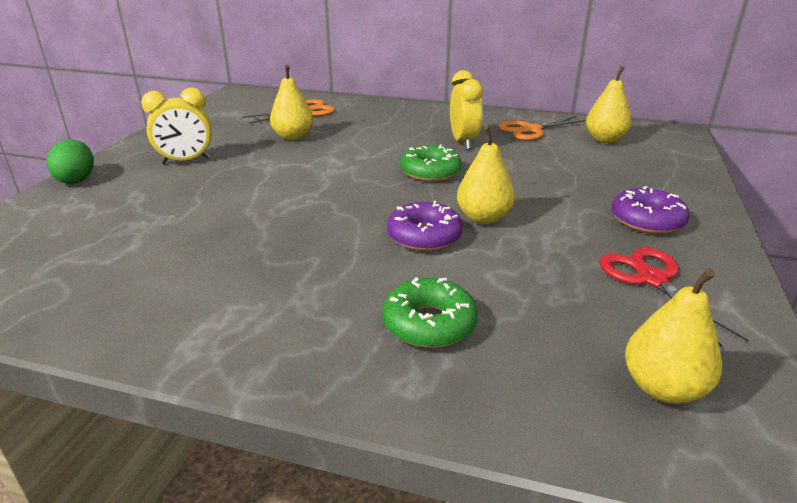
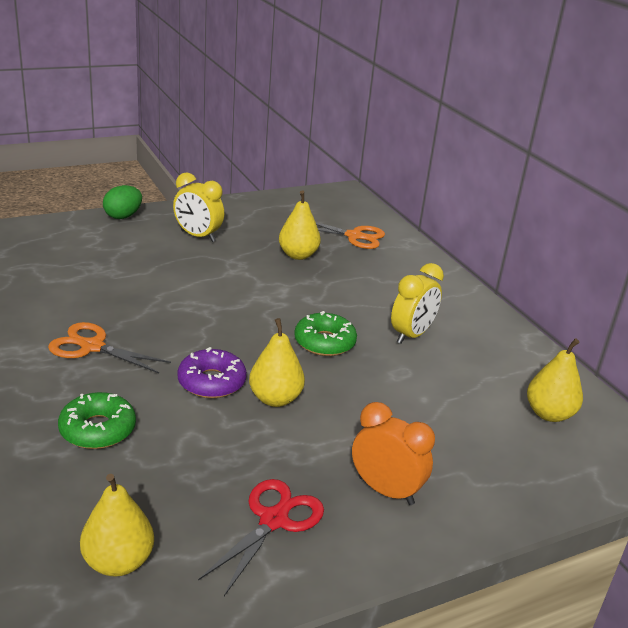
camera: 45 degrees right, 0 degrees up
(531, 130) = (501, 361): orange scissors -> orange scissors (92, 347)
(647, 220) = (386, 490): purple donut -> orange clock

